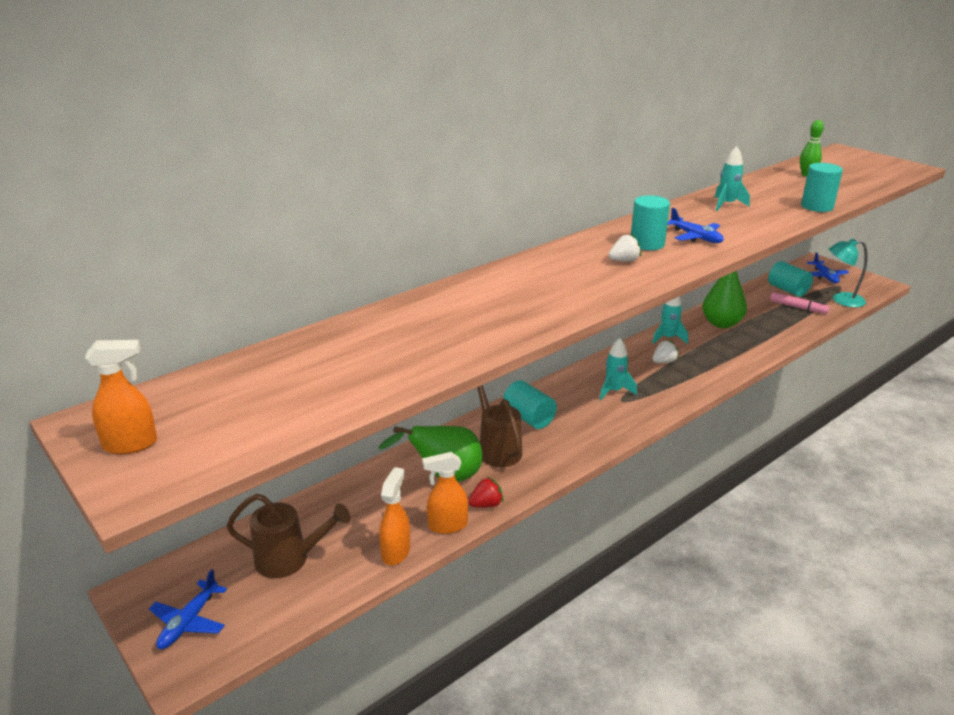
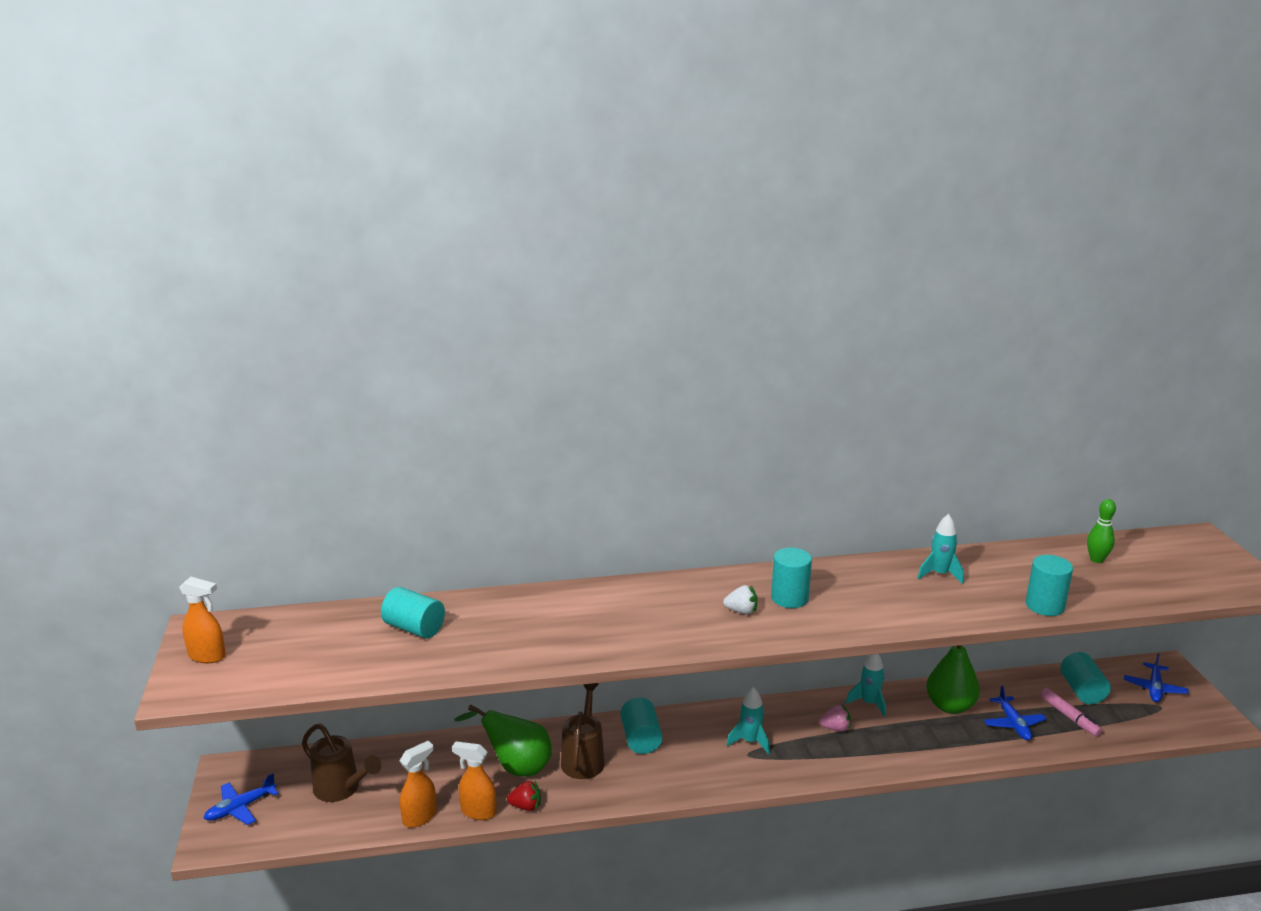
camera: 30 degrees right, 5 degrees down
(349, 351) = (414, 628): none -> turquoise cylinder
(664, 362) = (835, 728): white strawberry -> pink strawberry
(695, 237) = (850, 605): blue plane -> blue plane (1013, 724)
(841, 300) = (1139, 726): turquoise lamp -> none

